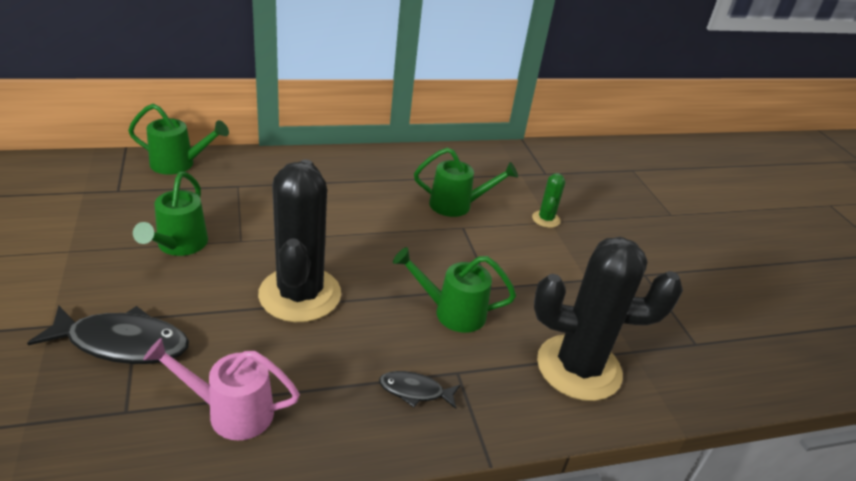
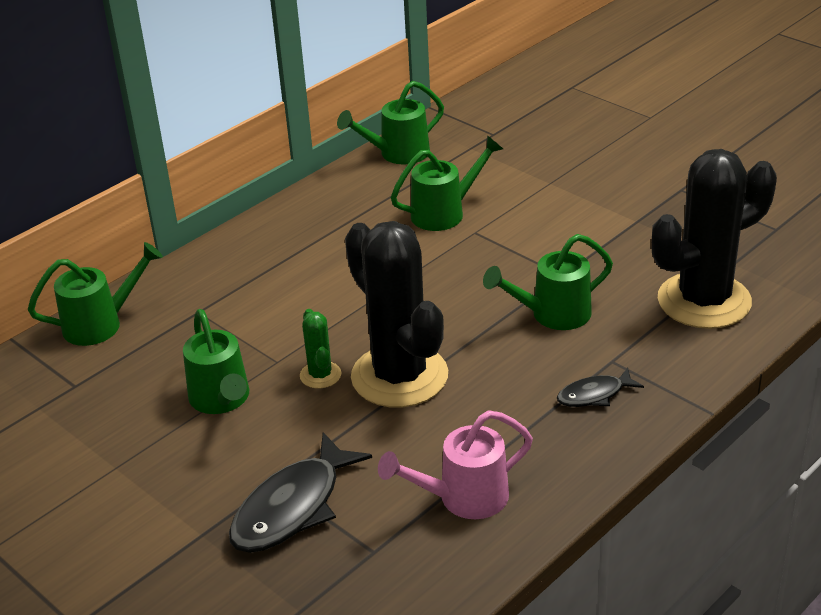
camera: 25 degrees left, 0 degrees up
(122, 343) = (293, 507): black fish -> black fish turned 150 degrees clockwise
(469, 156) = (398, 154): none -> green watering can
(546, 219) = (543, 182): green cactus -> green cactus (320, 375)

